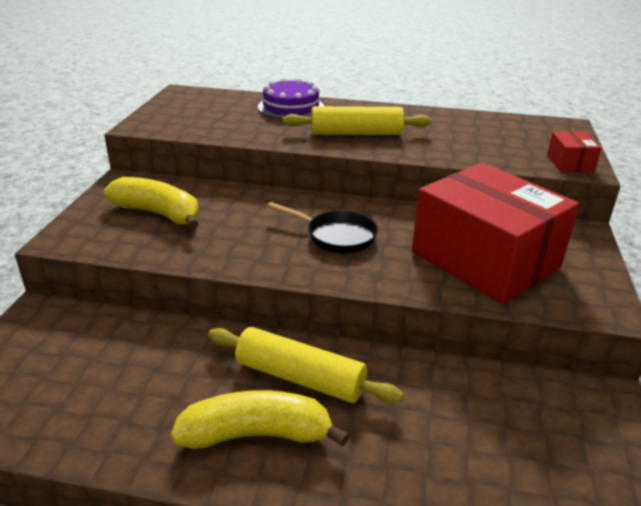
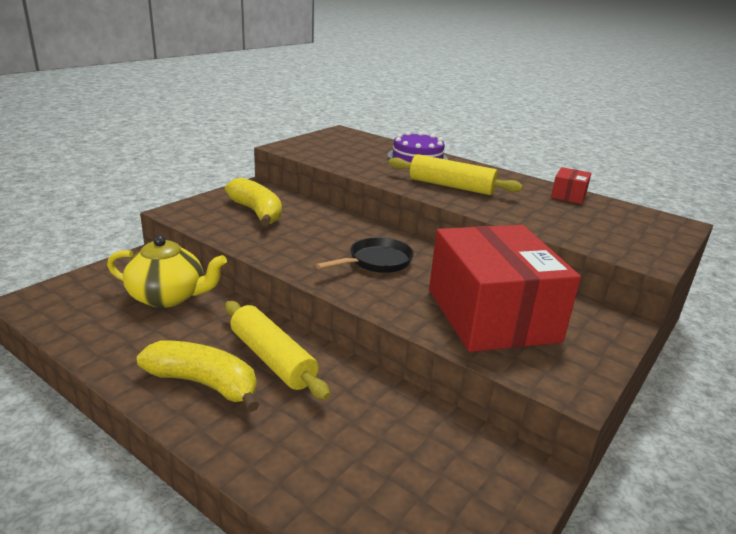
camera: 25 degrees right, 5 degrees down
(120, 347) = (168, 297): none -> yellow teapot
(336, 236) = (376, 262): black pan -> black pan turned 90 degrees counterclockwise
(570, 163) = (640, 253): red box -> red box (568, 195)

